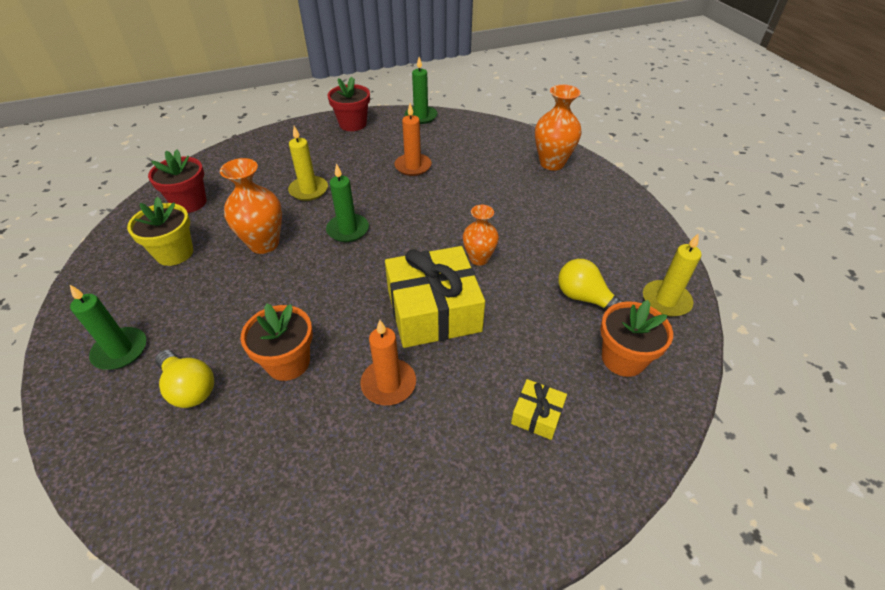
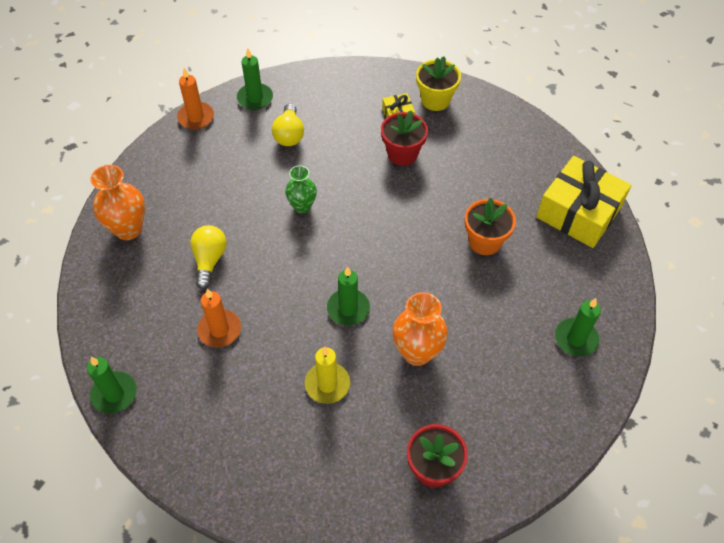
camera: 130 degrees left, 10 degrees up
(174, 253) = (487, 406): yellow flower pot -> yellow flower pot (435, 100)
(189, 388) = (550, 274): yellow light bulb -> yellow light bulb (209, 260)
(353, 124) = (182, 450): red flower pot -> red flower pot (402, 154)
(388, 384) = (446, 185): orange candle -> orange candle (196, 117)
(433, 310) = (374, 200): yellow gift -> yellow gift (578, 212)
(479, 258) = (302, 206): orange vase -> green vase
(623, 358) = (324, 99): orange flower pot -> none
(666, 300) = (255, 98): yellow candle -> green candle

